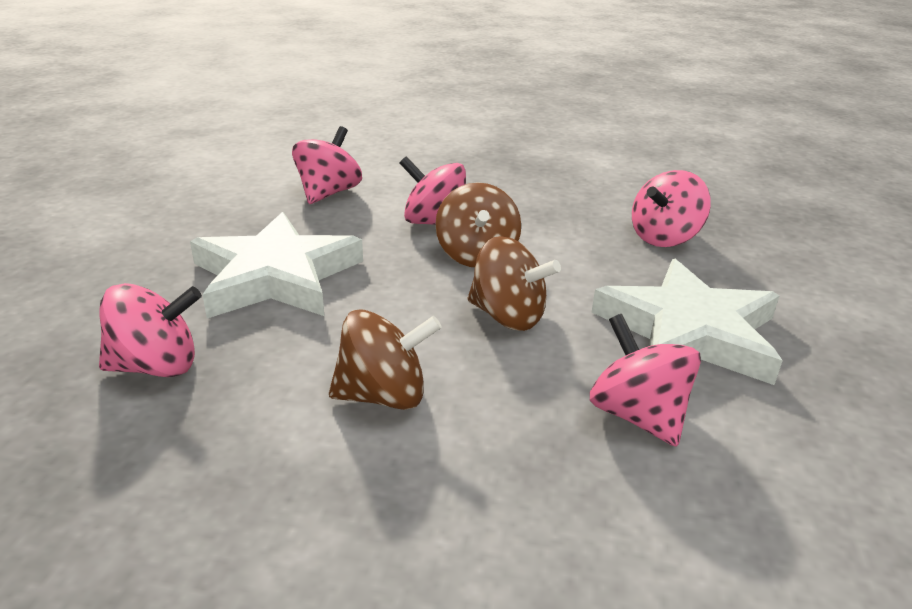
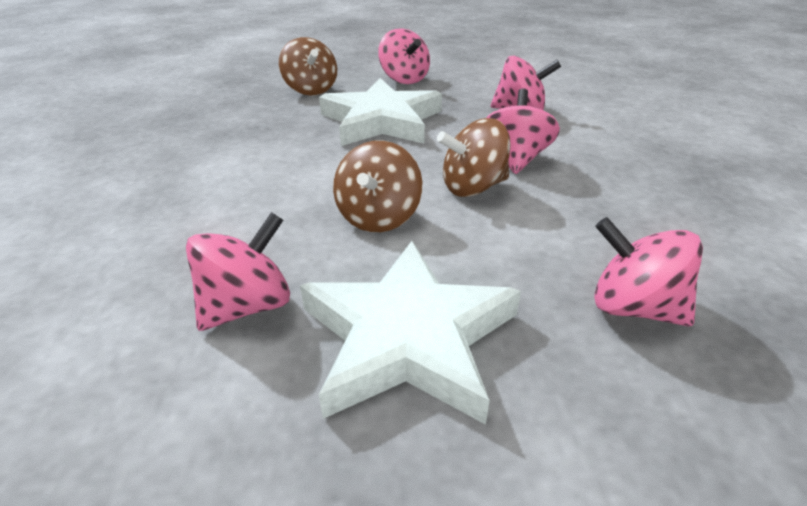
camera: 75 degrees right, 5 degrees up
(156, 366) = (268, 115): pink spinning top -> pink spinning top (404, 79)
(383, 395) = (254, 183): brown spinning top -> brown spinning top (311, 90)

